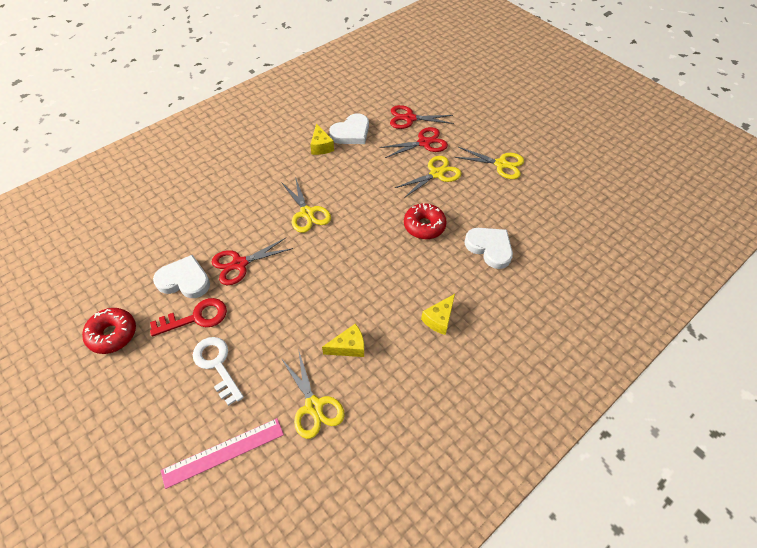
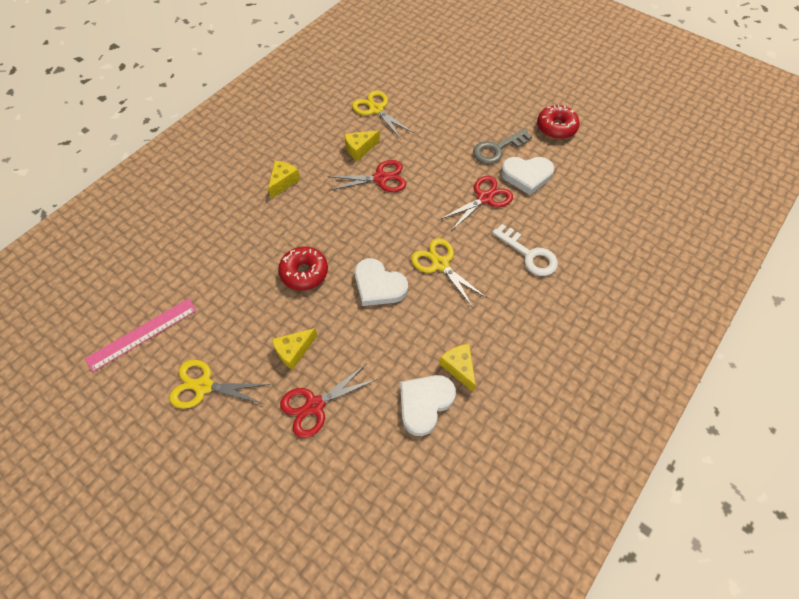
camera: 170 degrees right, 5 degrees up
(196, 317) = (497, 149): red key -> grey key
(217, 365) = (461, 121): white key -> white key (529, 254)
(223, 452) = (429, 78): pink ruler -> pink ruler (142, 334)
(409, 118) = (342, 455): red scissors -> red scissors (380, 178)
(436, 174) = (294, 351): yellow scissors -> yellow cheese
(489, 248) = (230, 259): white heart -> white heart (378, 285)

